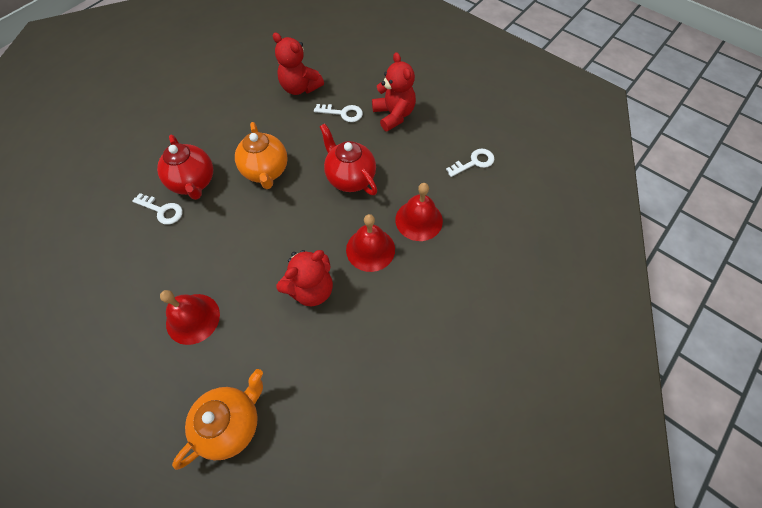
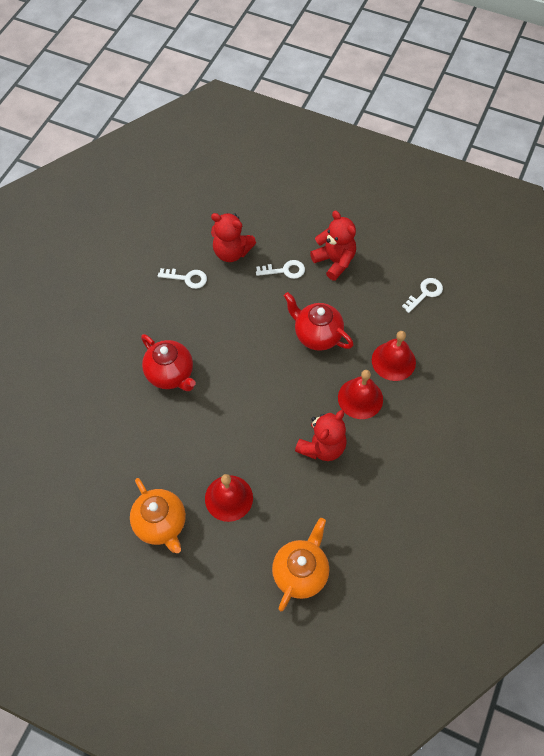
camera: 15 degrees left, 0 degrees up
(162, 210) = (153, 409): white key -> white key (187, 278)
(266, 171) = (235, 347): orange teapot -> orange teapot (161, 524)

